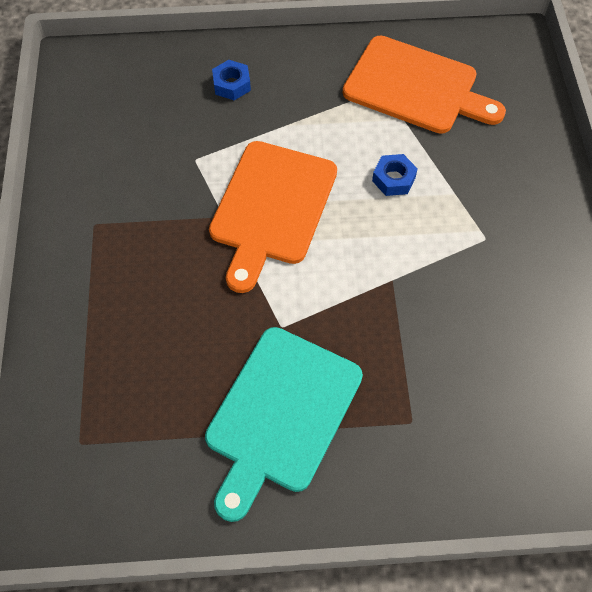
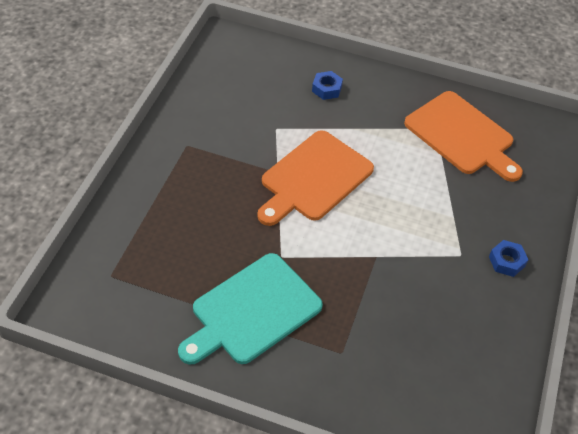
camera: 20 degrees right, 10 degrees down
(393, 179) = (412, 191): blue nut -> blue nut (506, 261)

